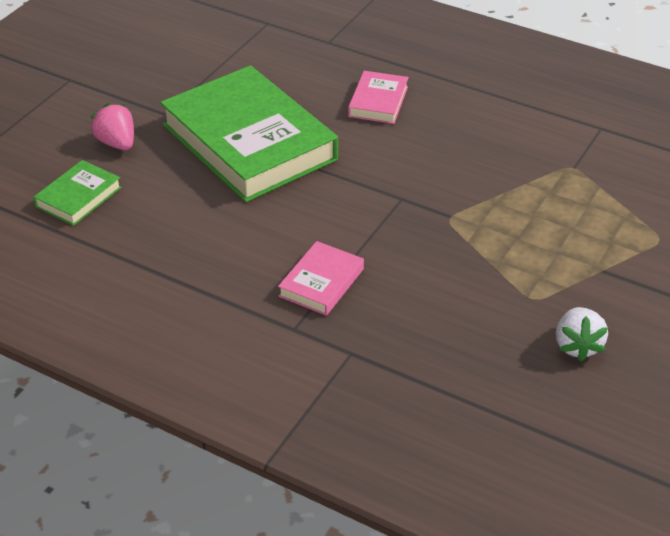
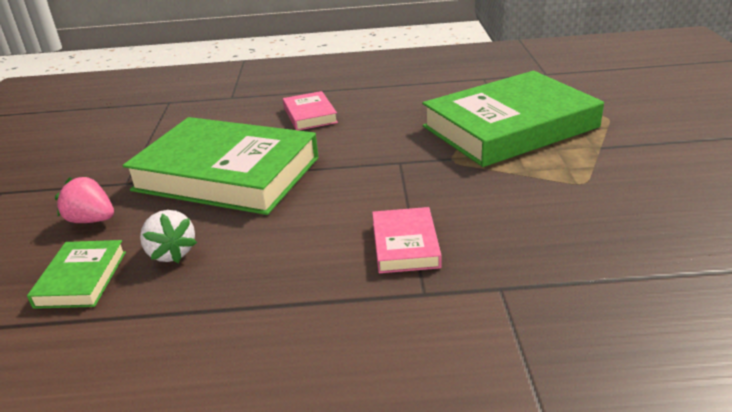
camera: 30 degrees left, 10 degrees down
(547, 205) = (509, 127): none -> green book
(577, 346) = (659, 198): white strawberry -> white strawberry (171, 253)

